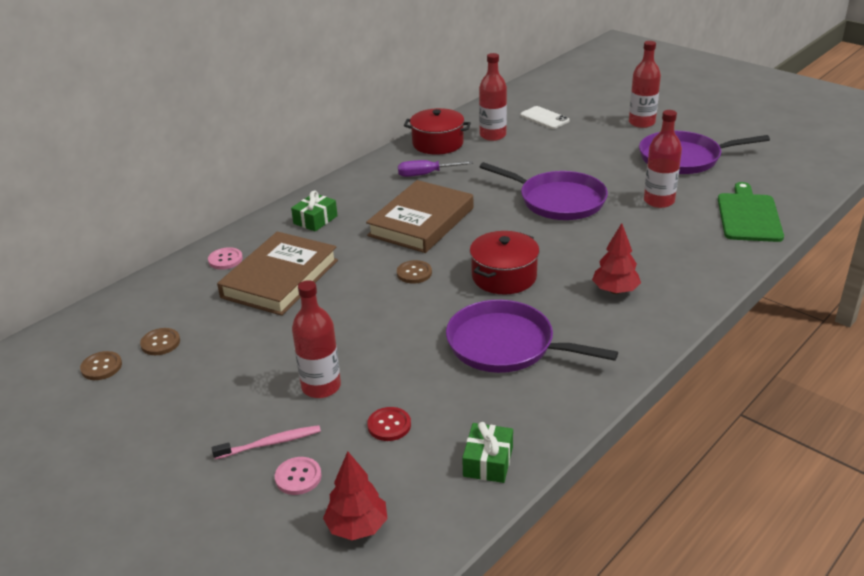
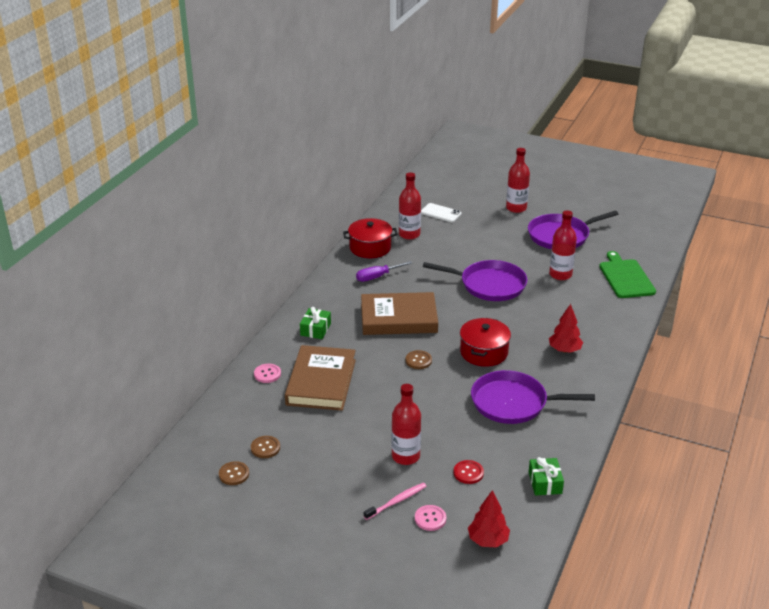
camera: 20 degrees left, 0 degrees up
(421, 222) = (398, 318): brown book -> brown book turned 75 degrees clockwise

